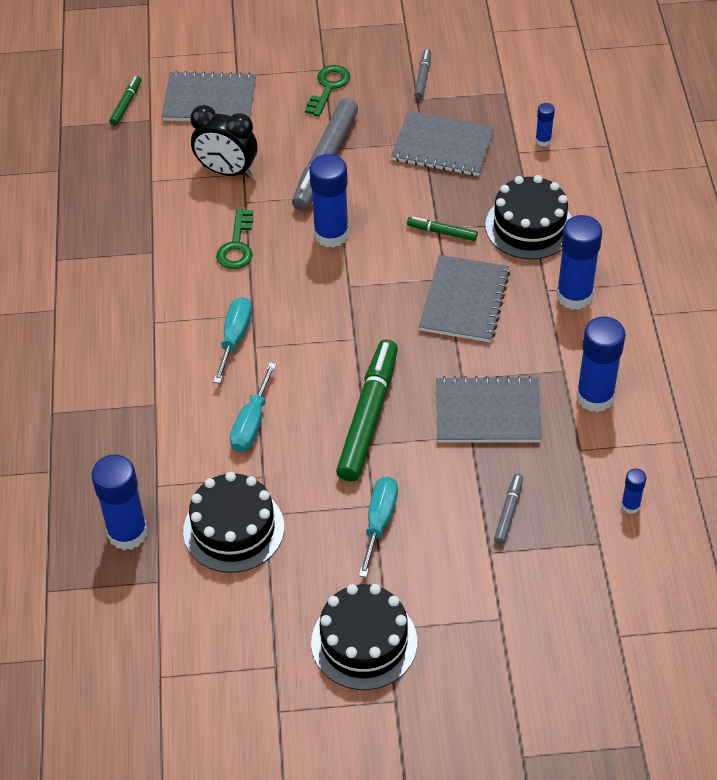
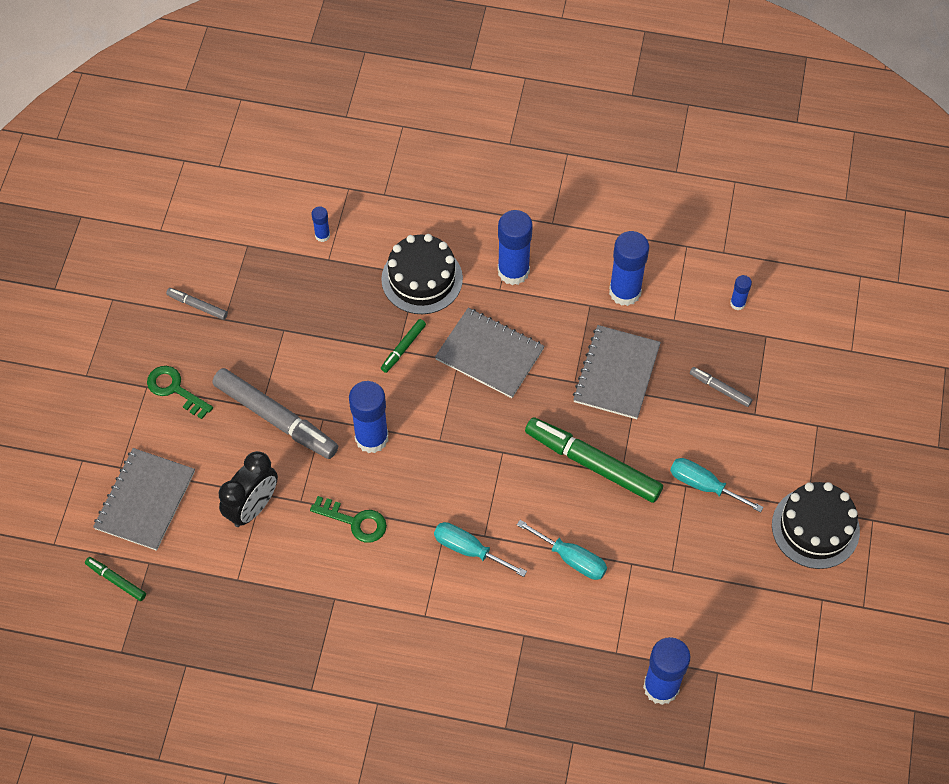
camera: 75 degrees left, 10 degrees up
(233, 529) = (680, 599): black cake -> none
(442, 146) = (296, 316): grey notebook -> none

